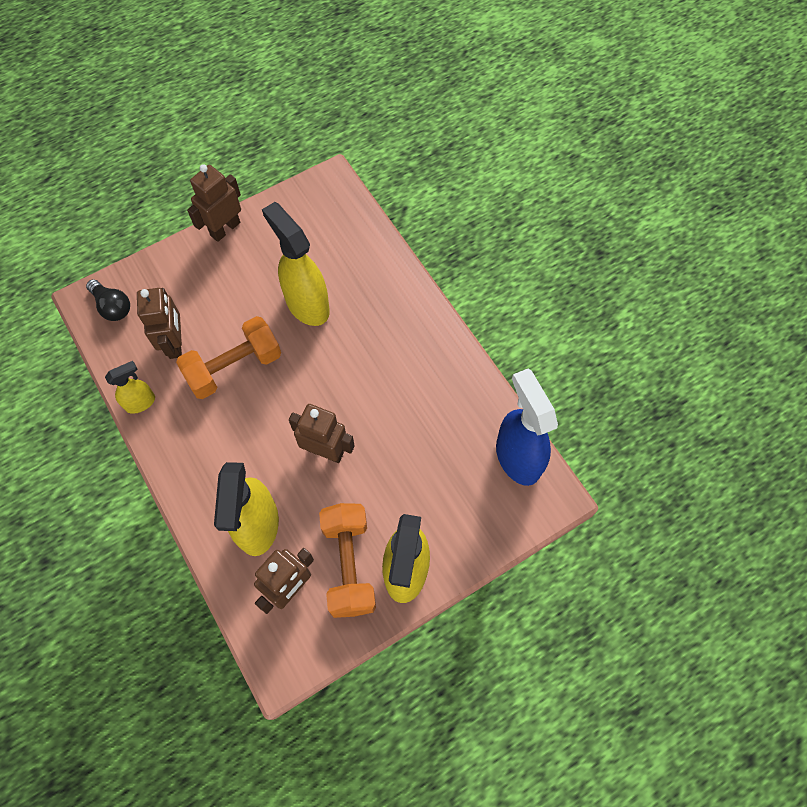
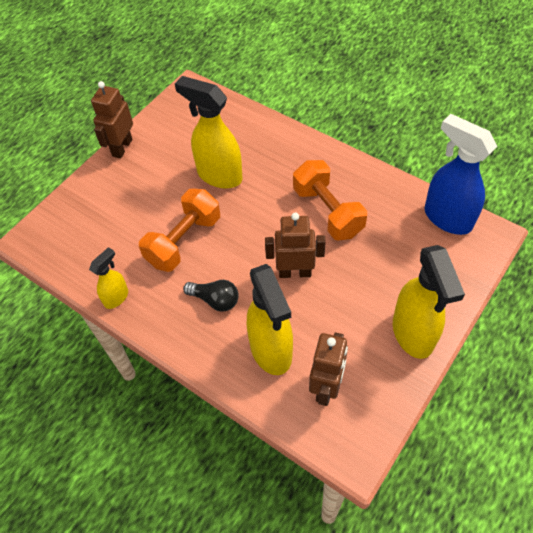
camera: 20 degrees left, 10 degrees down
(112, 306) = (53, 235): black light bulb -> black light bulb (215, 300)
(175, 343) = (123, 242): brown robot -> none
(349, 565) = (364, 348): orange dumbbell -> orange dumbbell (327, 212)

